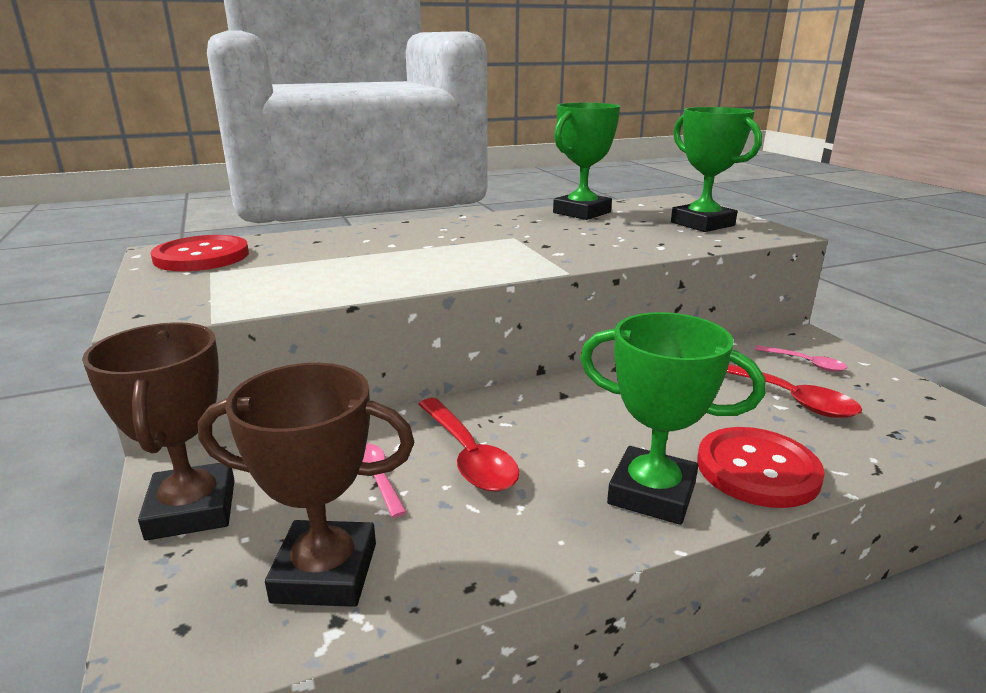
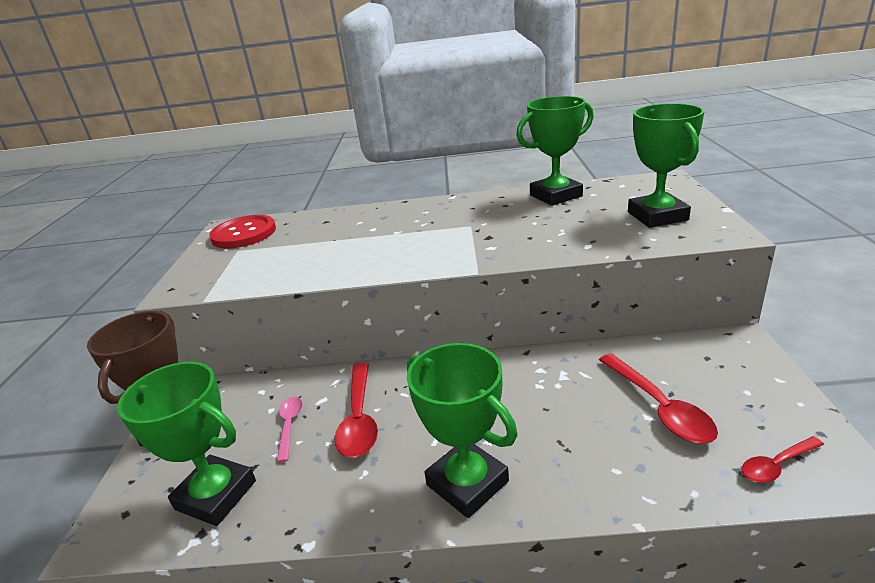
camera: 25 degrees right, 5 degrees up
(325, 572) = (216, 495): brown trophy -> green trophy
(757, 469) = (572, 480): red button -> none
(805, 363) = (713, 371): pink spoon -> none
(918, 425) = (777, 465): none -> red spoon

